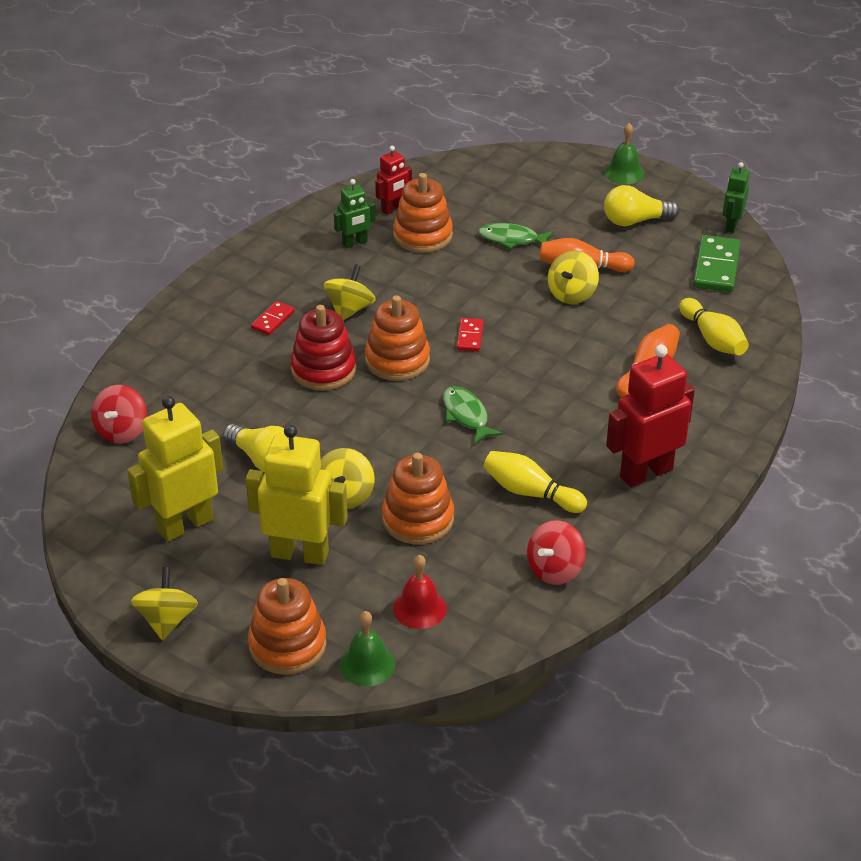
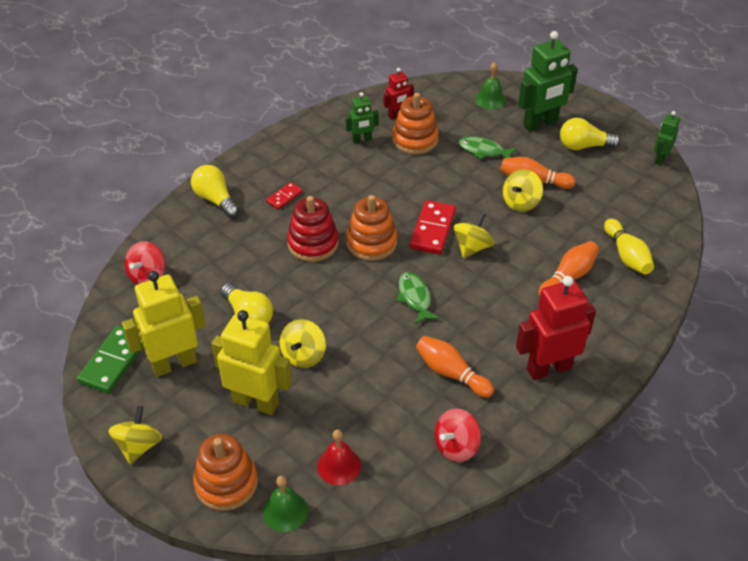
camera: 10 degrees right, 5 degrees up
(184, 333) = (215, 199): none -> yellow light bulb
(350, 309) = (345, 195): yellow spinning top -> yellow spinning top (472, 247)
(418, 519) = (356, 384): orange stacking toy -> none
(470, 336) = (432, 229): red domino -> red domino, size x1.80
(530, 492) = (451, 373): yellow bowling pin -> orange bowling pin
(576, 200) = (540, 124): none -> green robot
(624, 172) = (583, 104): green bell -> green bell (490, 100)
(716, 267) = (641, 193): green domino -> green domino (113, 361)

